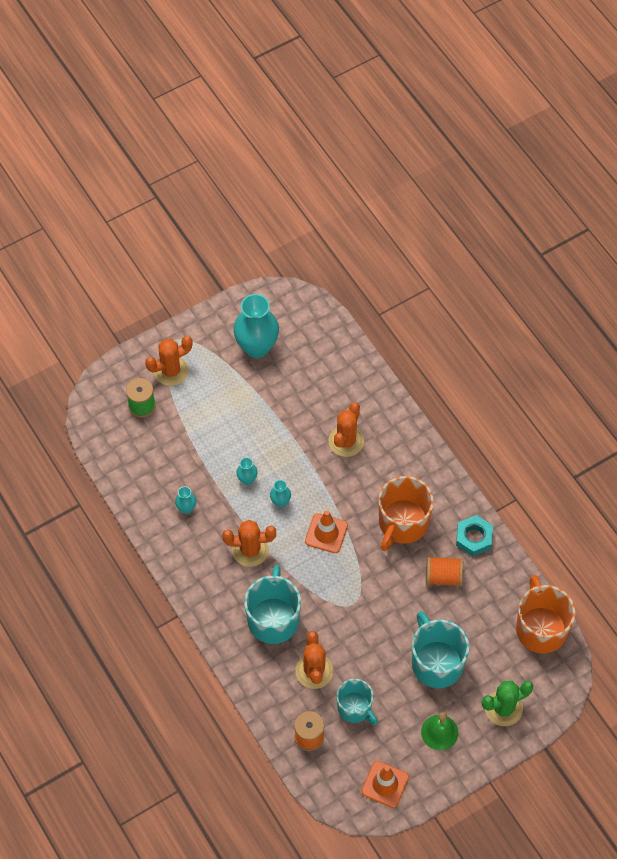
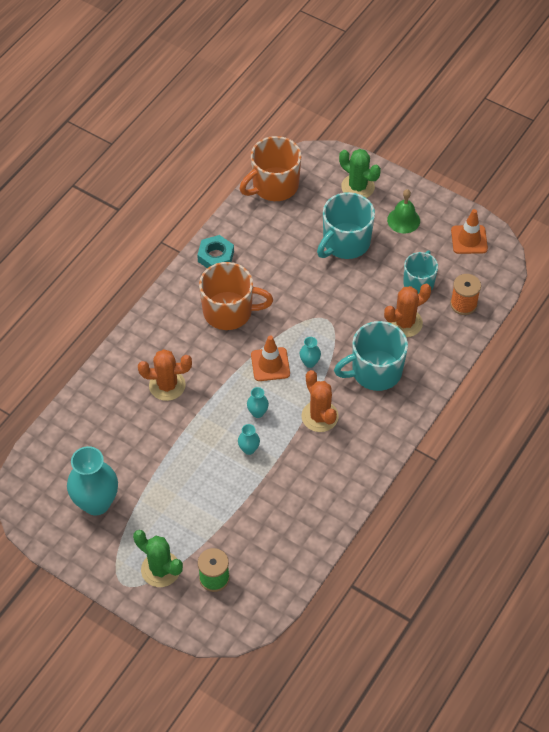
camera: 115 degrees left, 5 degrees down
(171, 371) = (160, 569): orange cactus -> green cactus
(186, 508) = (306, 487): turquoise vase -> turquoise vase (309, 362)
(443, 577) = (264, 265): orange spool -> none

